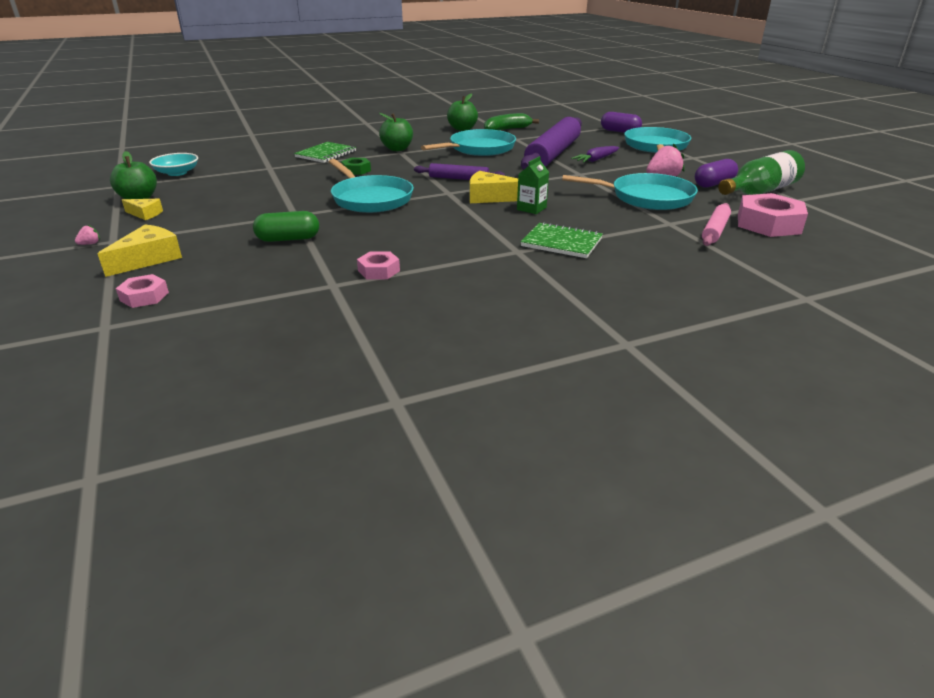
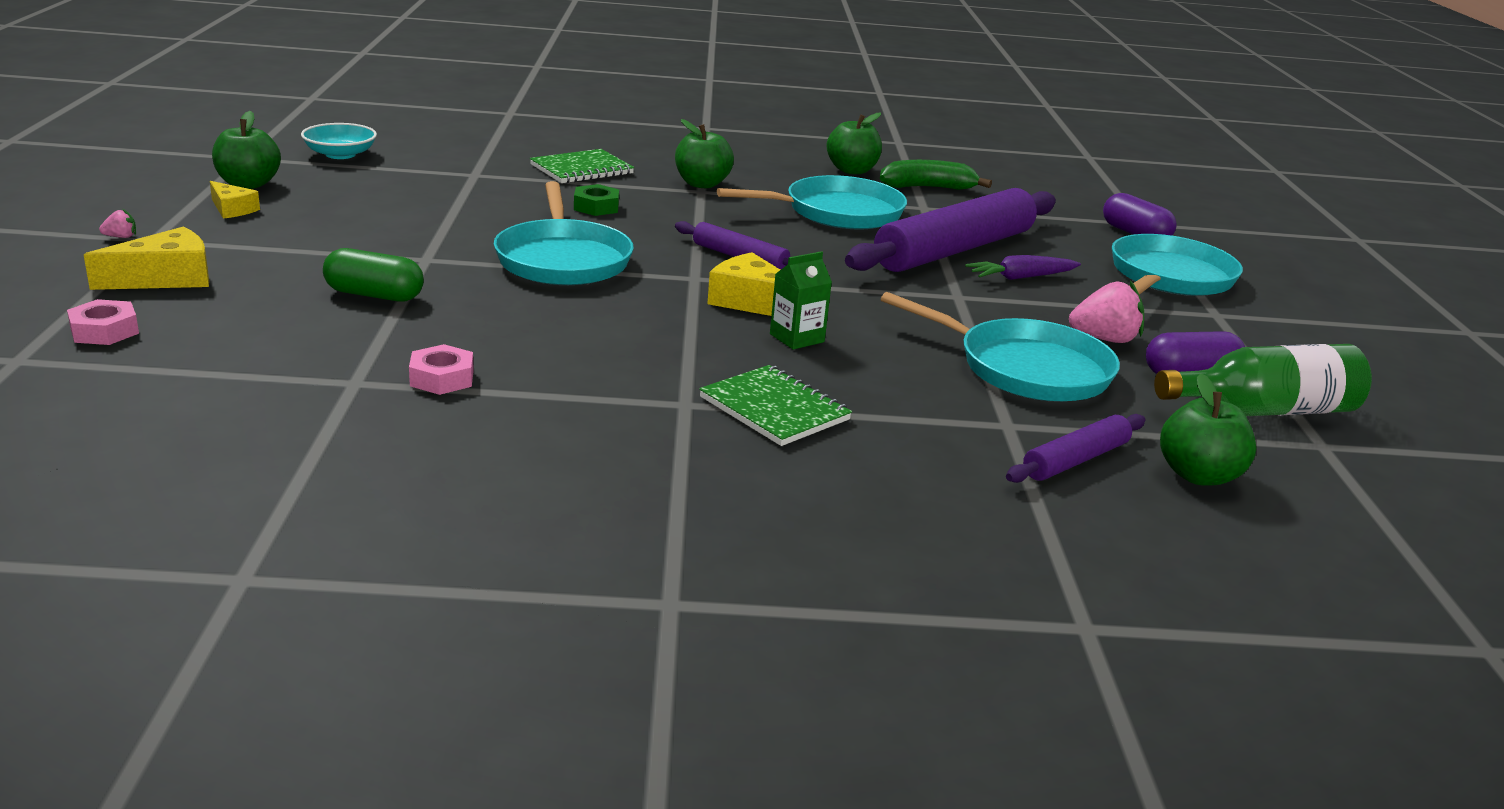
camera: 20 degrees right, 5 degrees down
(715, 230) = (1075, 460): pink rolling pin -> purple rolling pin
(768, 224) = (1198, 475): pink nut -> green apple

